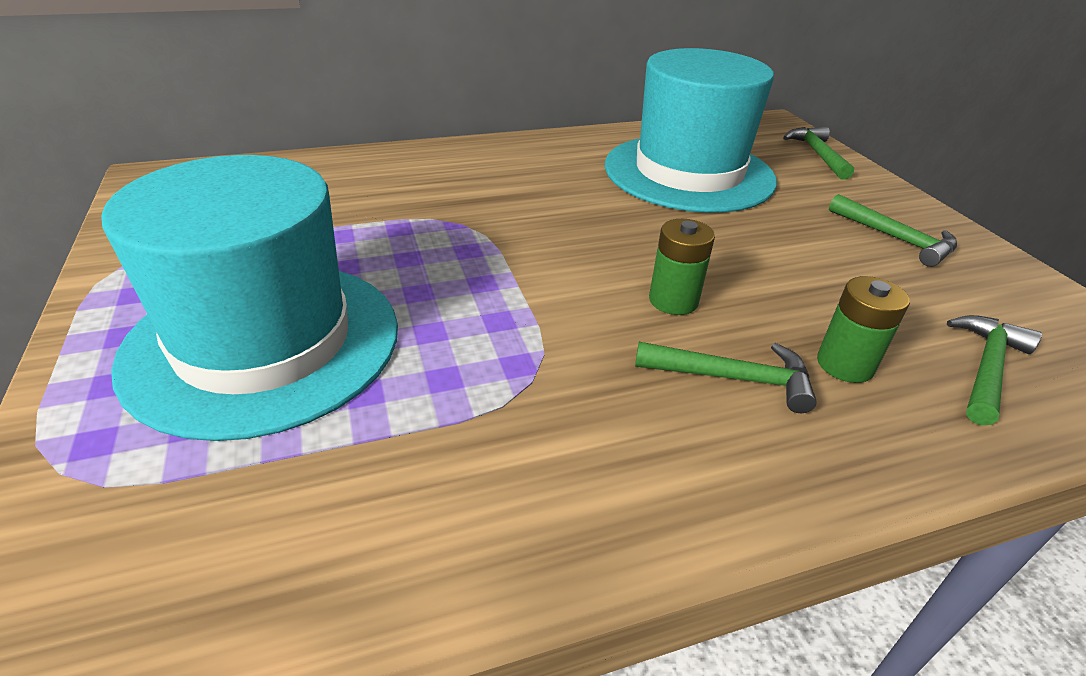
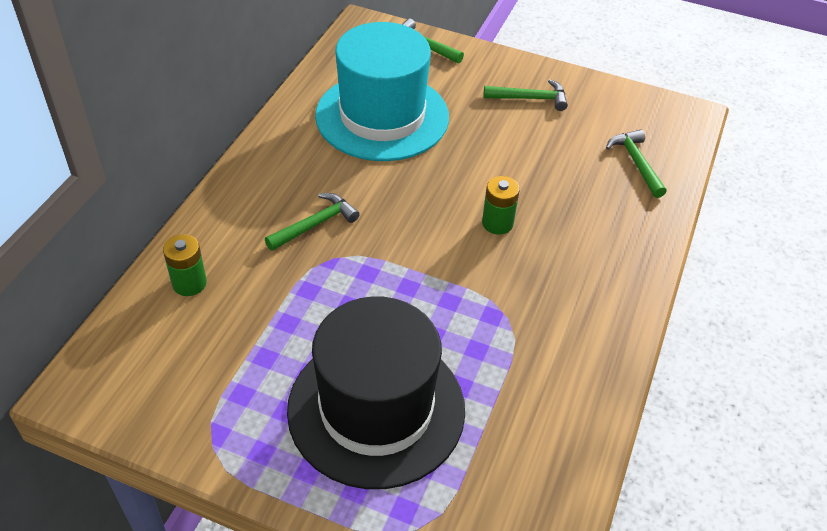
camera: 50 degrees left, 10 degrees up
(263, 342) = (376, 409): turquoise hat -> black hat
(733, 378) = (569, 247): green hammer -> green hammer (315, 224)
(845, 364) = (595, 204): green battery -> green battery (189, 283)

